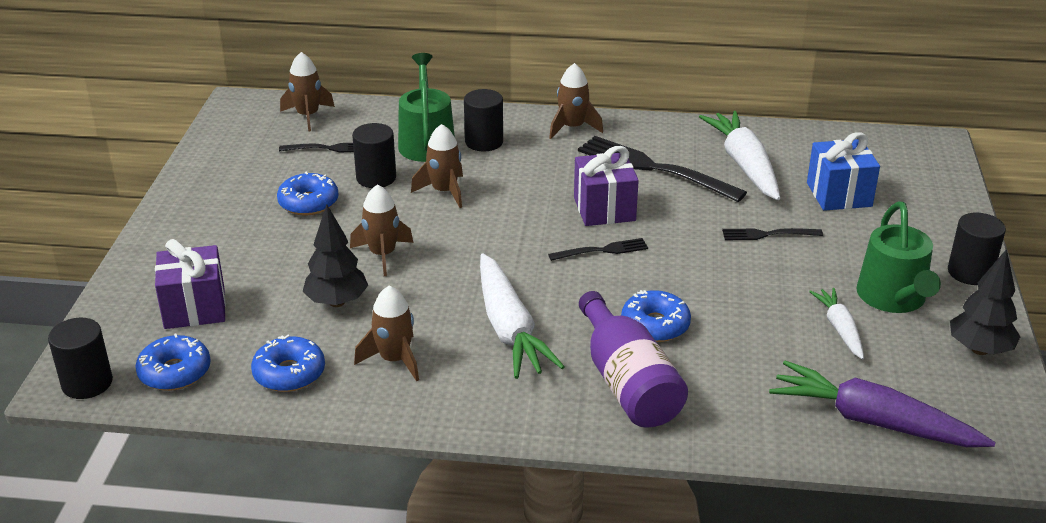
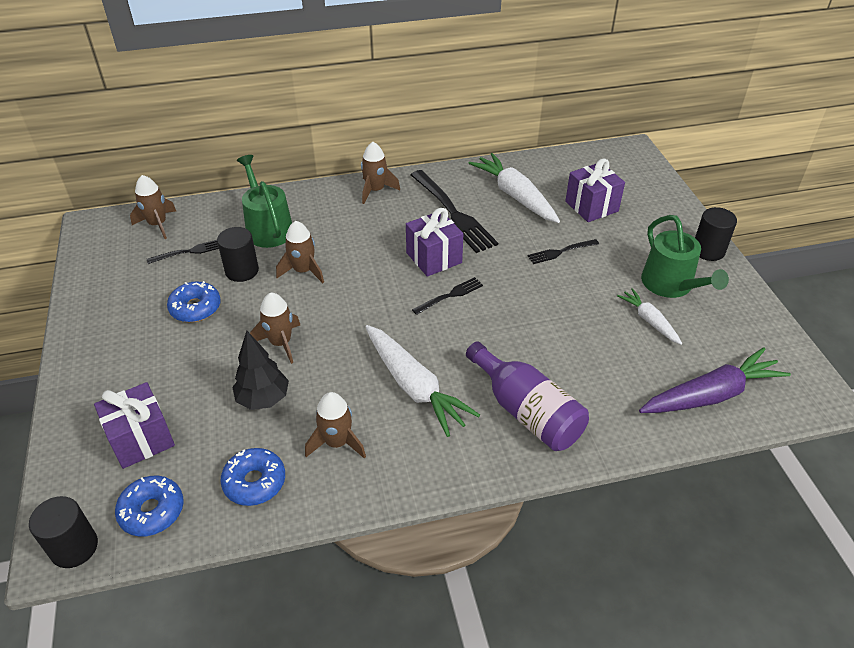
camera: 20 degrees left, 10 degrees up
(484, 142) = (313, 218): black cylinder -> none
(654, 168) = (453, 213): black fork -> black fork turned 135 degrees counterclockwise
(655, 325) = (521, 353): blue donut -> none
(839, 194) = (591, 206): blue gift -> purple gift
(873, 421) = (711, 395): purple carrot -> purple carrot turned 150 degrees clockwise
(979, 349) = (747, 313): black tree -> none

